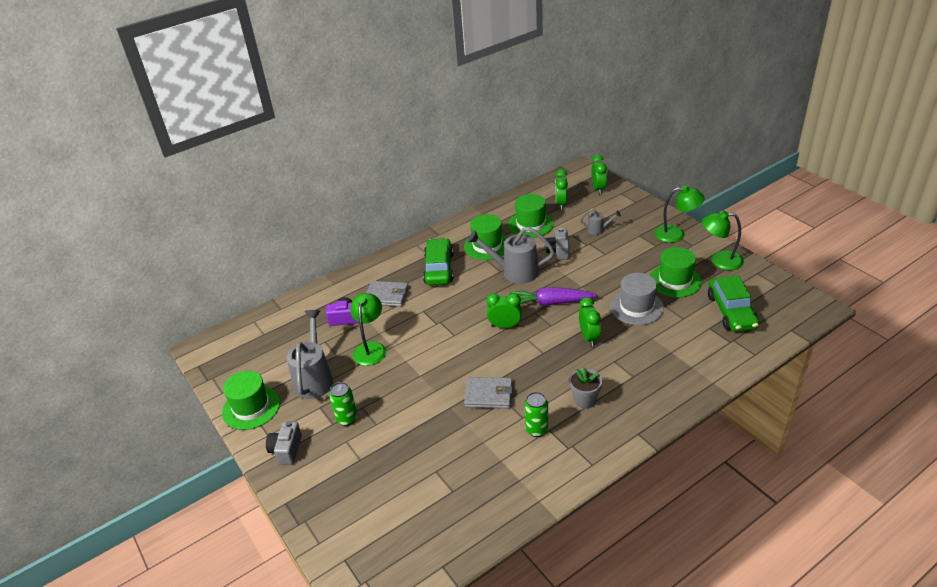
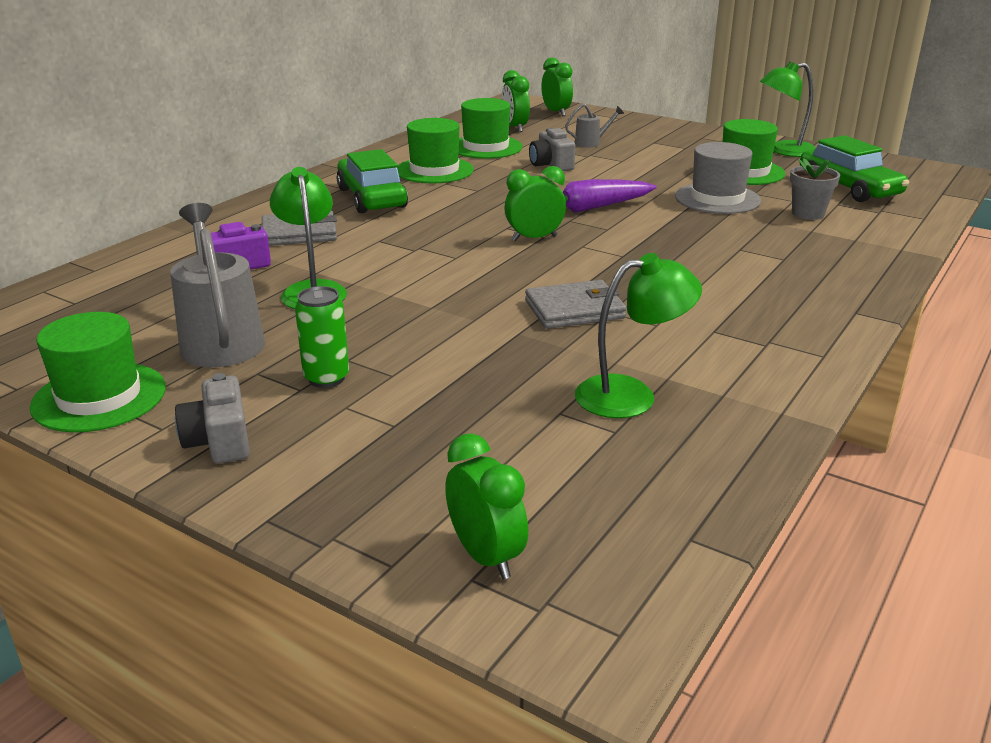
camera: 25 degrees left, 10 degrees down
(514, 272) = (501, 188): grey watering can -> none
(536, 430) = (693, 334): green can -> none
(584, 400) = (737, 292): grey flower pot -> grey flower pot (808, 214)
(589, 337) = (678, 232): green clock -> green clock (486, 556)
(676, 234) = (702, 137): green lamp -> green lamp (631, 395)

